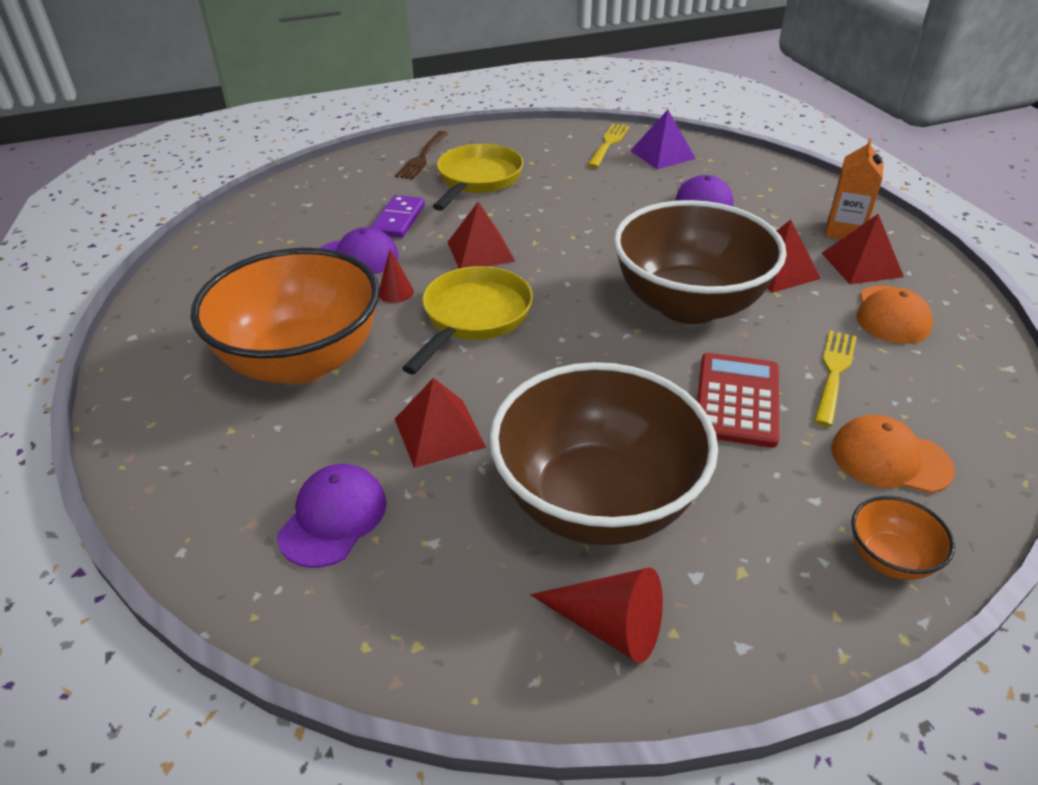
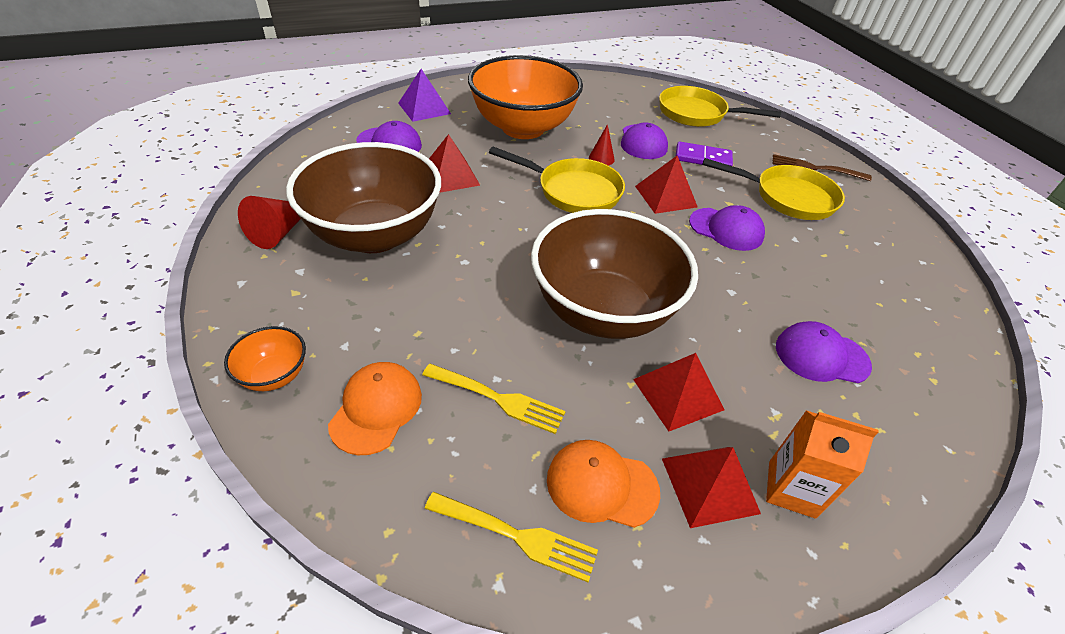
camera: 85 degrees right, 5 degrees up
(289, 212) = (696, 114): none -> yellow pan
(538, 221) = (726, 229): none -> purple cap
(608, 144) = (920, 290): yellow fork -> yellow fork (517, 536)
(662, 154) = (920, 334): purple pyramid -> purple pyramid (424, 108)
(737, 400) = (466, 321): red calculator -> none

